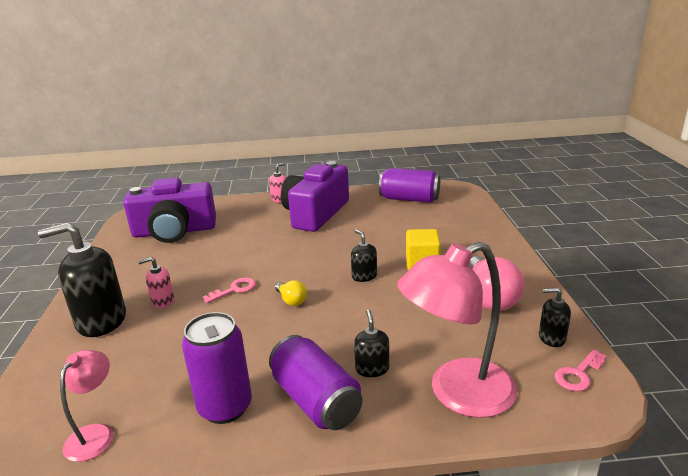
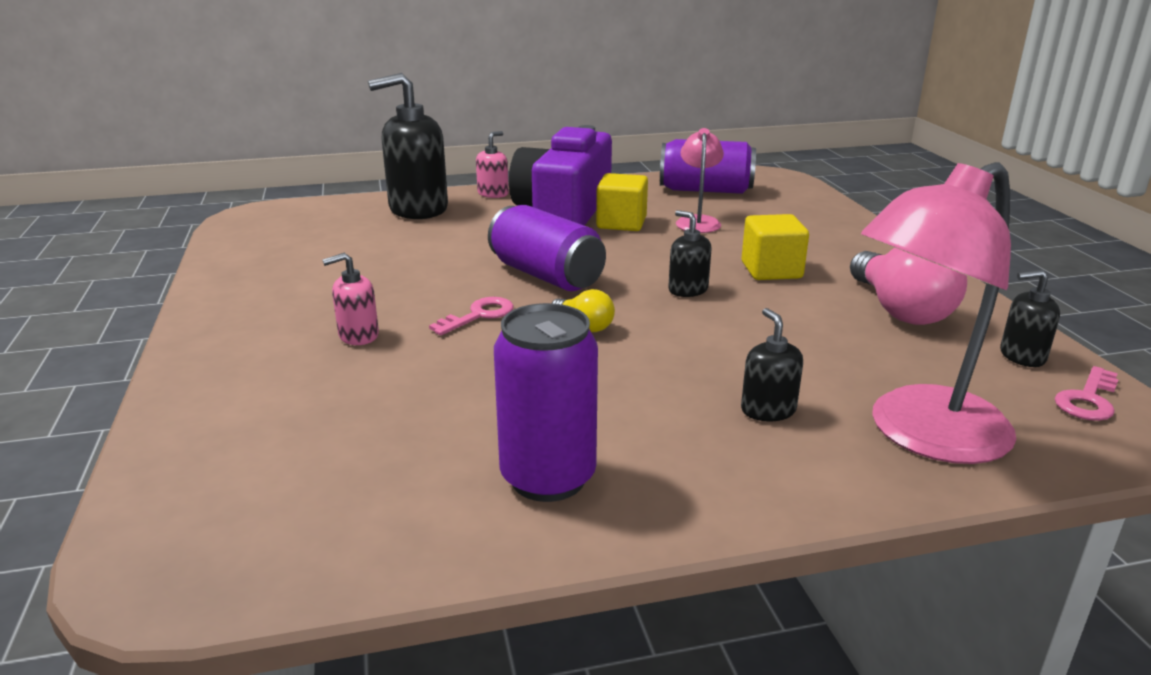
camera: 10 degrees left, 0 degrees up
(95, 434) = (329, 533): pink lamp -> pink lamp (698, 221)
(101, 321) = (257, 368): black soap dispenser -> black soap dispenser (418, 209)
(174, 231) = (330, 240): purple camera -> none
(316, 401) = (699, 459): purple can -> purple can (546, 275)
(346, 223) = (621, 223): none -> yellow cube

